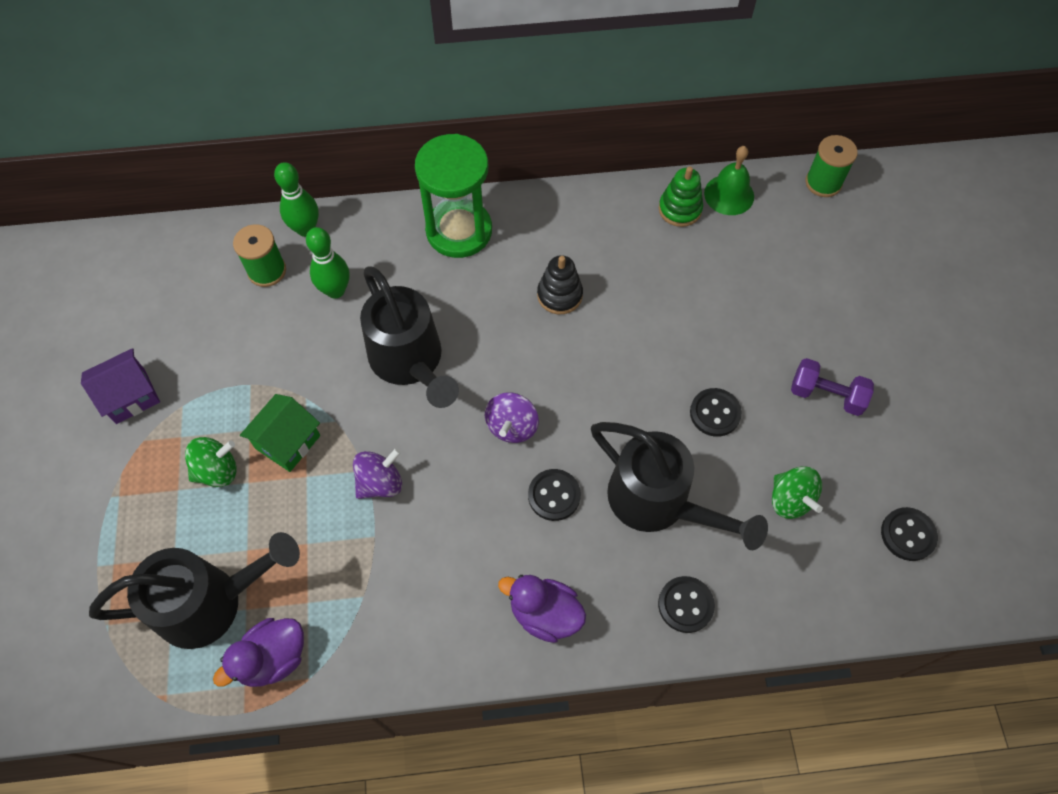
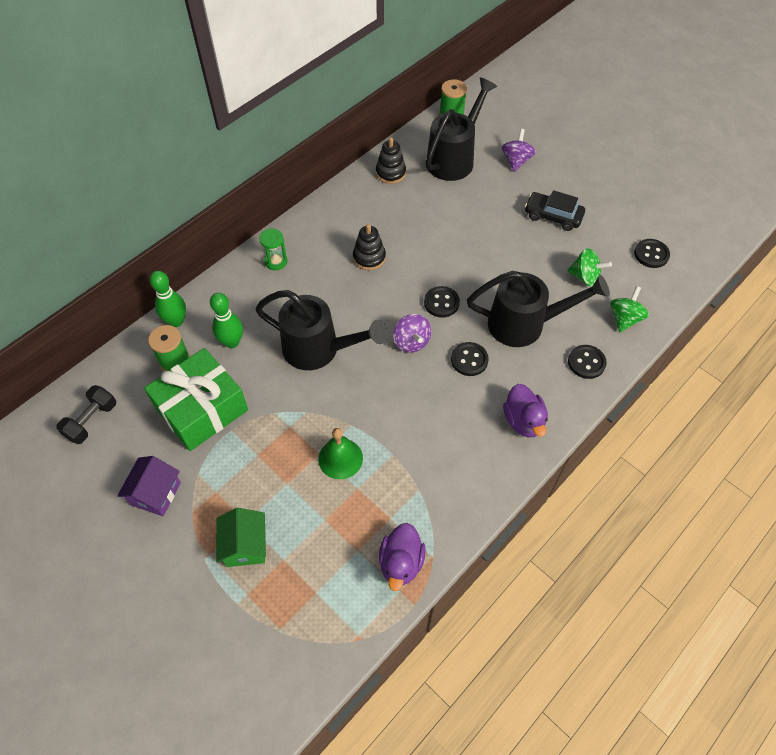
camera: 40 degrees left, 5 degrees down
(144, 278) = (92, 421): none -> black dumbbell
(211, 602) = (333, 564): black watering can -> black watering can (454, 158)
(217, 470) = (260, 491): green spinning top -> green spinning top (624, 318)
(244, 341) = (202, 409): none -> green gift
(288, 442) = (289, 444): green house -> green house (245, 545)
(380, 482) = (367, 424): purple spinning top -> purple spinning top (516, 161)
(459, 231) = (276, 261): green hourglass -> green hourglass, size x0.46
(544, 613) = (523, 421): purple duck -> purple duck turned 90 degrees counterclockwise
(680, 209) = (390, 173): green stacking toy -> black stacking toy
(715, 413) = (509, 261): black button -> black button (441, 303)
(729, 194) = (409, 150): green bell -> green bell (340, 458)
(826, 395) = (553, 216): purple dumbbell -> black car

